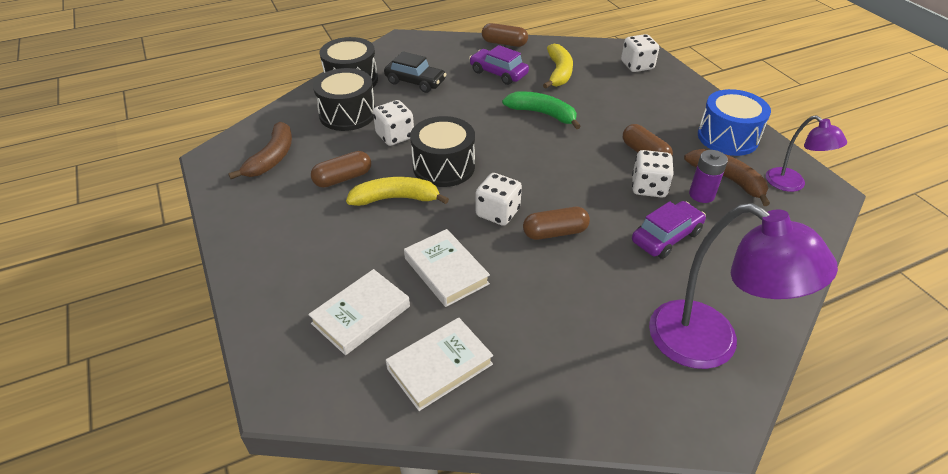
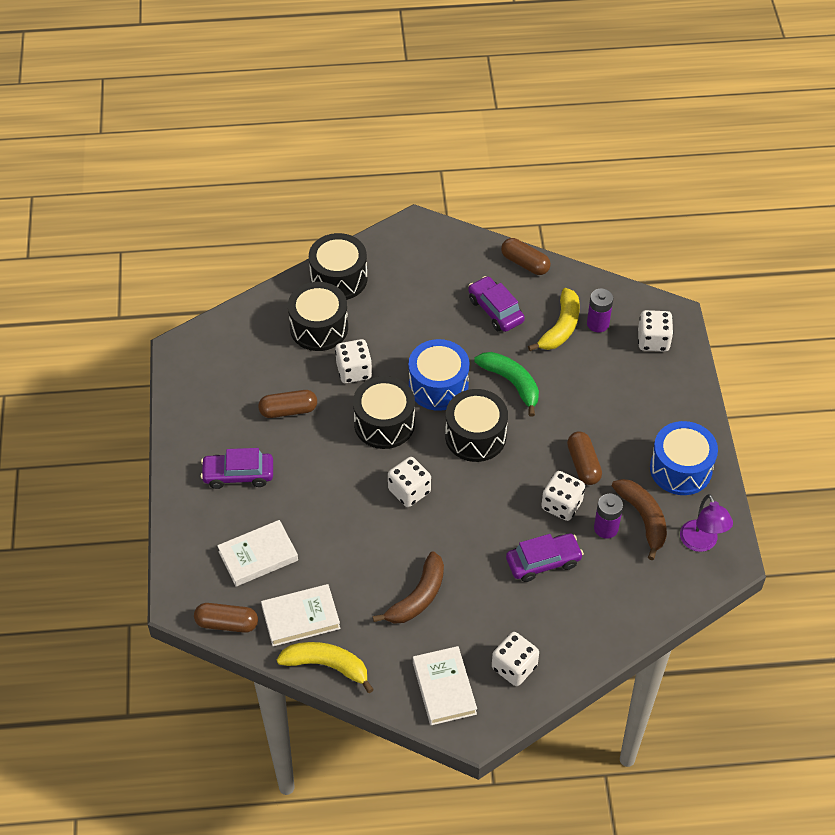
camera: 20 degrees right, 10 degrees up
(272, 158) = (232, 366): brown banana -> brown banana (418, 597)
(309, 244) = (238, 475): none -> purple car
(396, 198) = (327, 448): yellow banana -> yellow banana (327, 665)
(415, 82) = (403, 299): black car -> none
(446, 271) = (339, 537): white book -> white book (444, 688)
(479, 129) = (438, 386): none -> blue drum
(535, 156) = (475, 436): none -> black drum
(555, 232) = (448, 527): brown capsule -> brown capsule (227, 623)
(586, 65) = (598, 324): none -> purple battery
(710, 344) = (514, 667): purple lamp -> white dice

